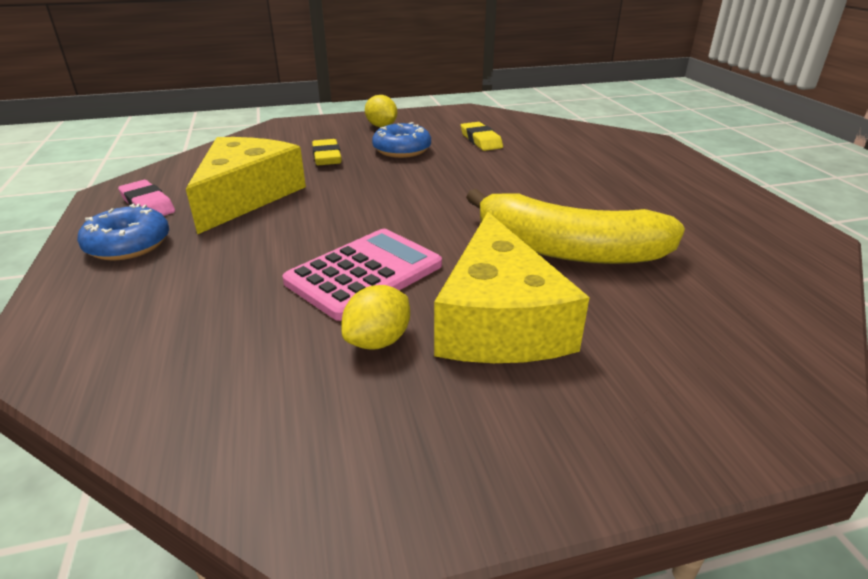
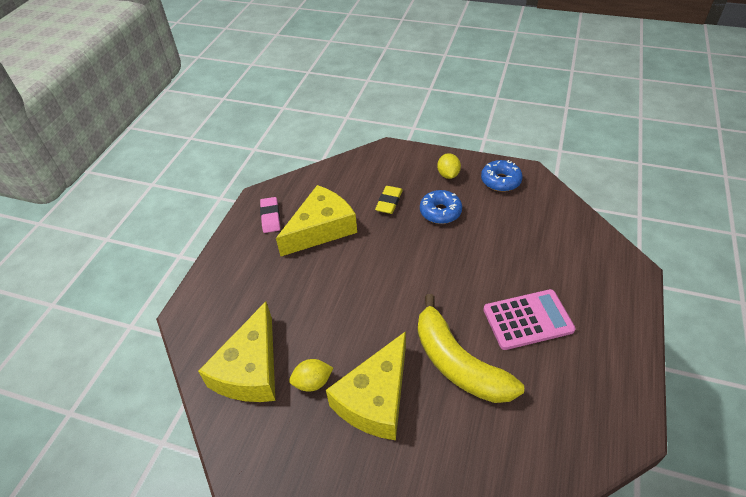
camera: 35 degrees right, 15 degrees up
(128, 245) = (247, 252): blue donut -> blue donut (500, 181)
(242, 368) = (250, 369): none -> yellow cheese
(364, 274) = (338, 329): pink calculator -> pink calculator (528, 320)
(481, 140) = (503, 220): yellow eraser -> none

